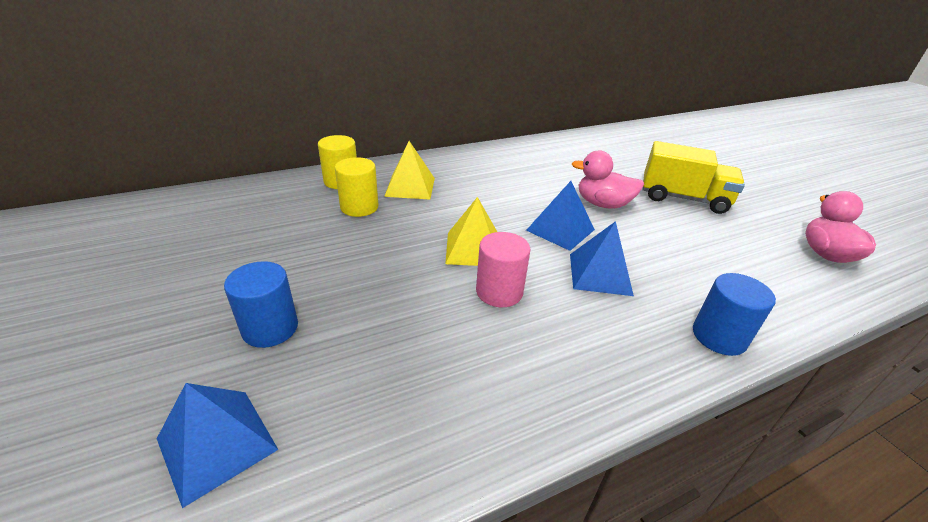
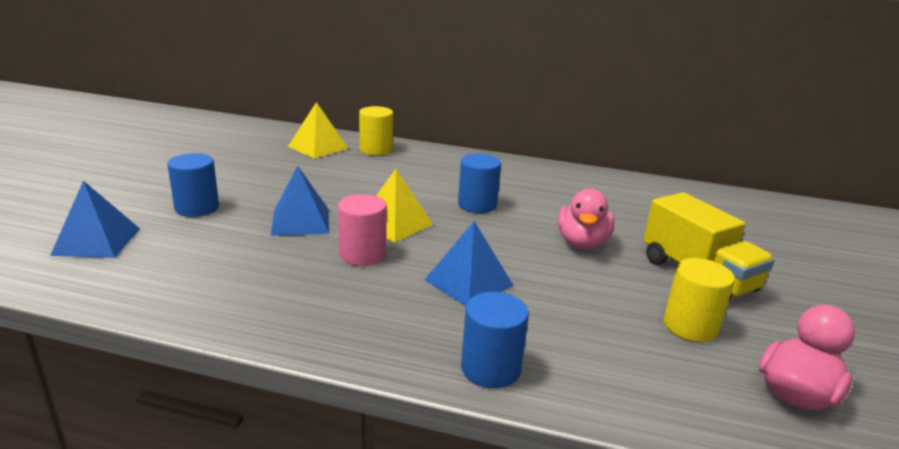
camera: 40 degrees right, 10 degrees down
(359, 207) = (359, 169): yellow cylinder -> yellow cylinder (690, 326)
(410, 187) = (421, 170): yellow pyramid -> yellow pyramid (318, 147)
(498, 202) = (477, 205): none -> blue cylinder
(560, 230) = (496, 242): blue pyramid -> blue pyramid (301, 221)
(602, 204) = (582, 243): pink duck -> pink duck turned 135 degrees counterclockwise

